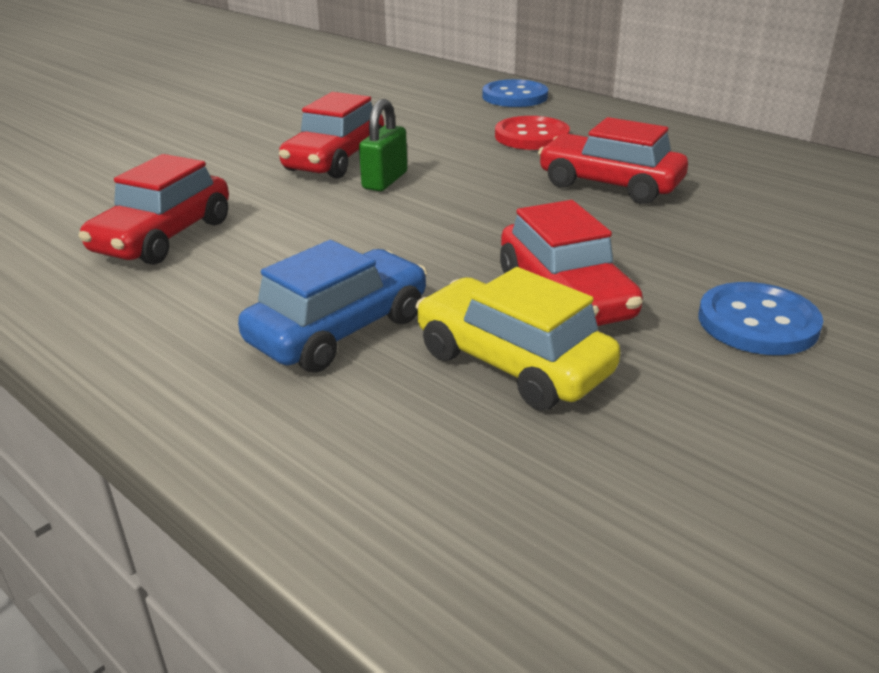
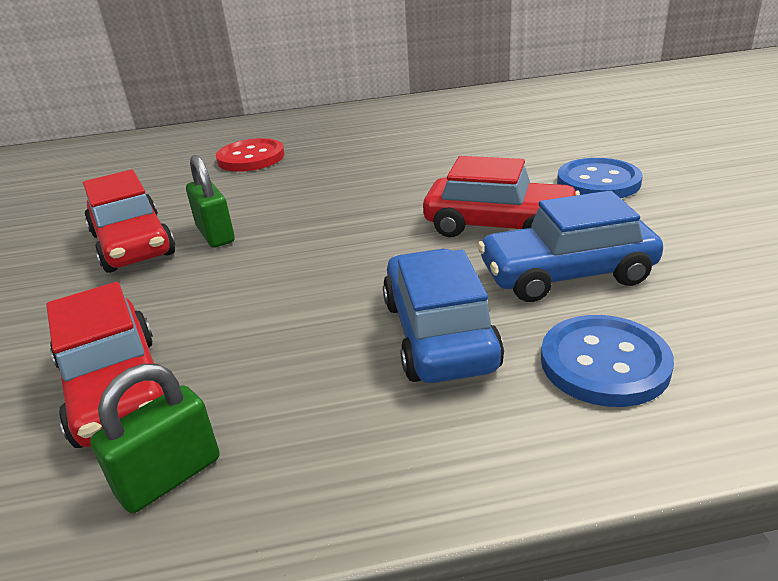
camera: 50 degrees left, 0 degrees up
(94, 293) = (169, 476): none -> green padlock
(512, 363) = (566, 274): yellow car -> blue car
(515, 96) = (173, 141): blue button -> blue button (604, 363)
(609, 185) = (370, 160): red car -> none

